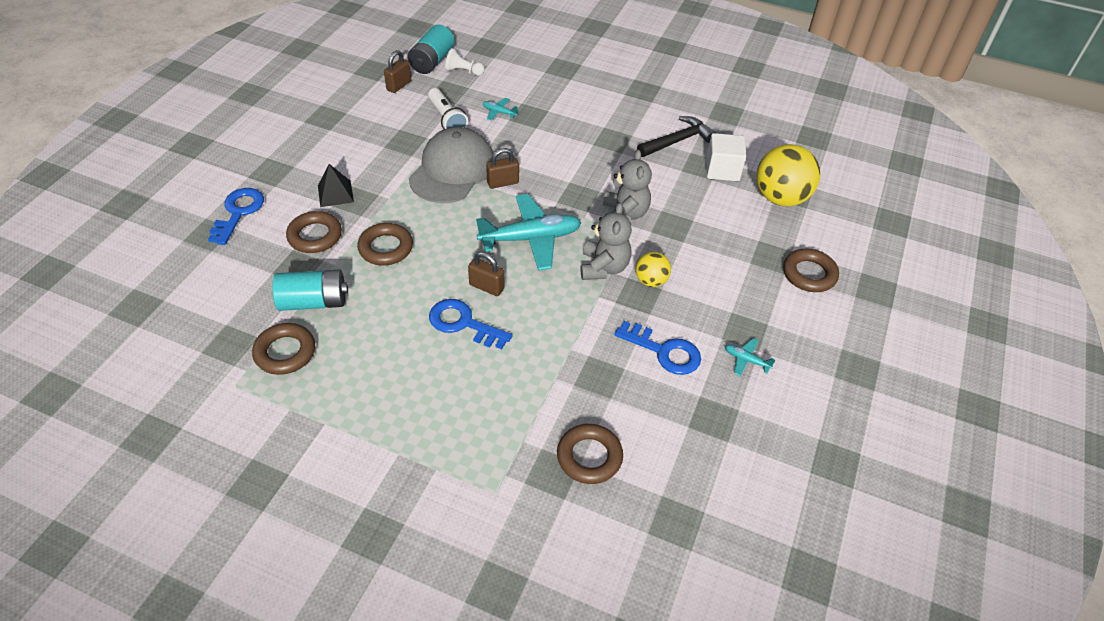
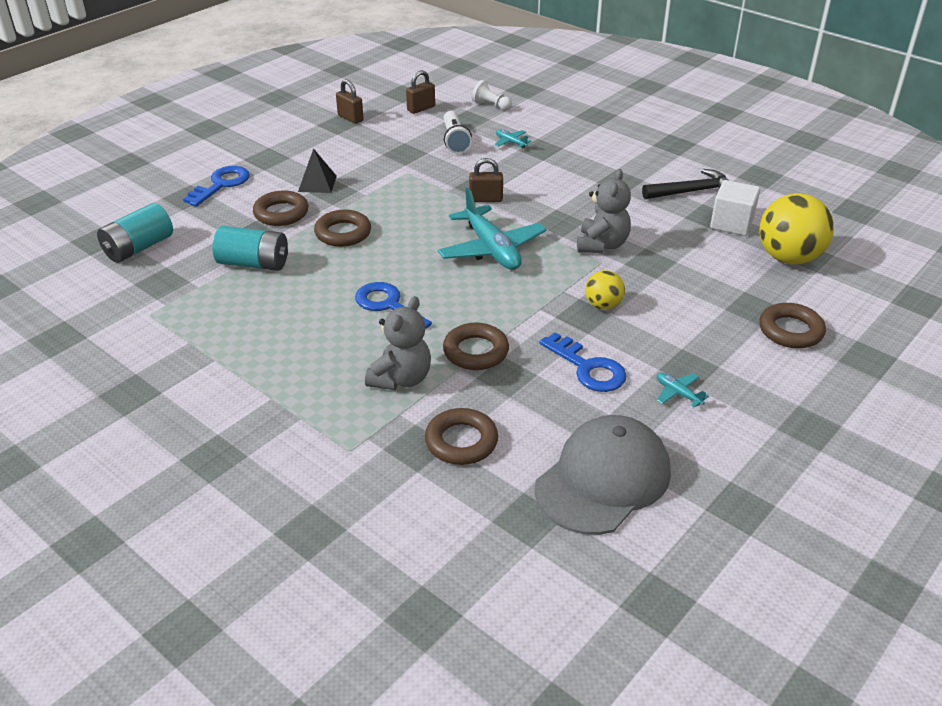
camera: 20 degrees right, 10 degrees down
(285, 352) = (207, 297): brown ring -> brown ring (476, 351)
(432, 61) = (463, 94): turquoise battery -> turquoise battery (138, 248)
(452, 170) = (440, 182): grey cap -> grey cap (603, 479)
(486, 287) = (426, 280): brown padlock -> brown padlock (350, 118)
(530, 239) = (491, 249): turquoise plane -> turquoise plane turned 60 degrees clockwise
(604, 267) = (557, 285): grey teddy bear -> grey teddy bear (401, 379)

